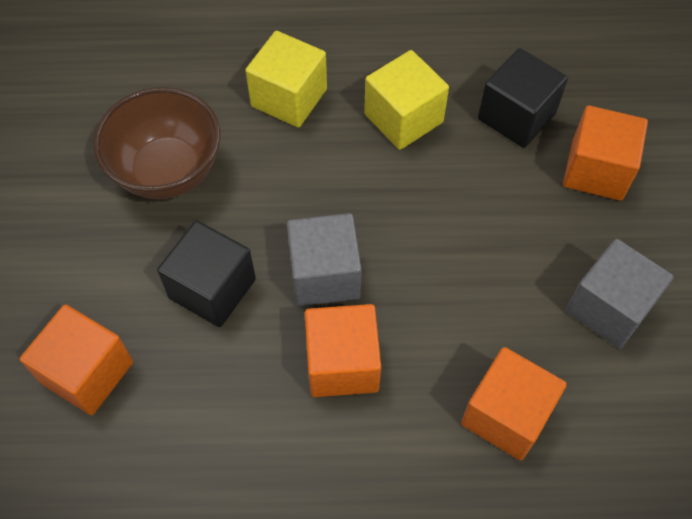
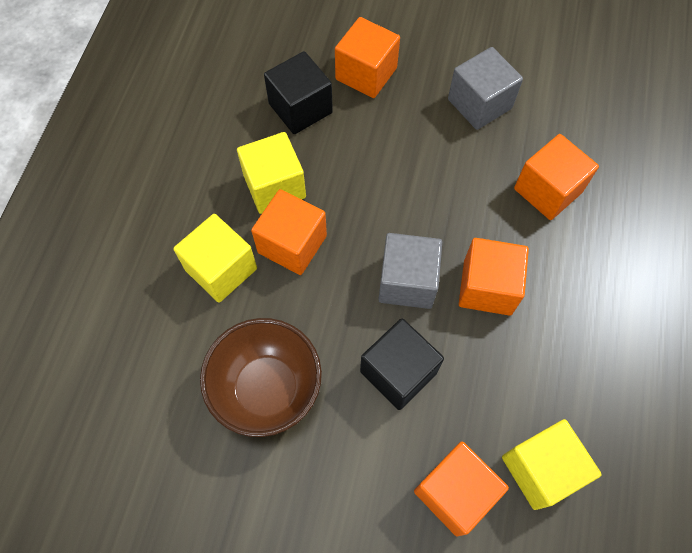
camera: 75 degrees left, 5 degrees up
(127, 462) = (541, 469): none -> yellow cube
(337, 152) = (292, 244): none -> orange cube

